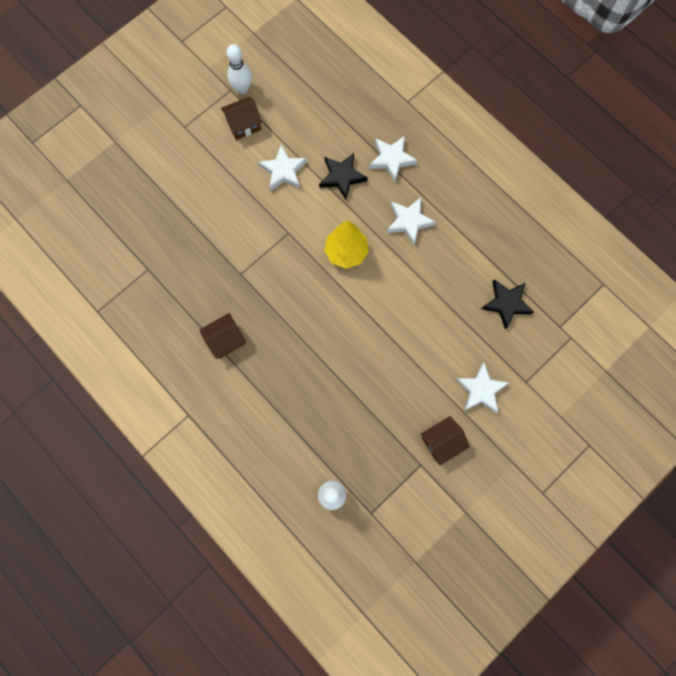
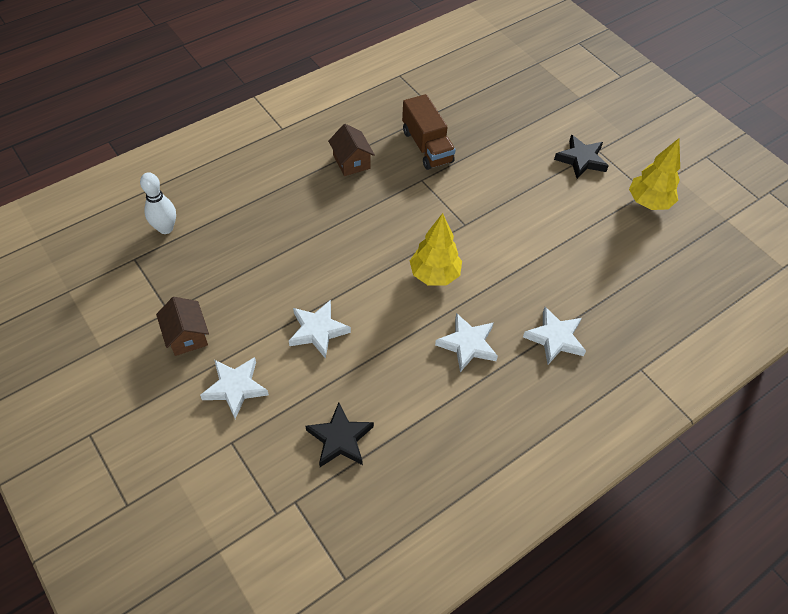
camera: 95 degrees right, 20 degrees down
(197, 274) = (427, 146): none -> brown truck
(242, 88) = (648, 202): white bowling pin -> yellow tree
(243, 125) = (601, 199): brown house -> none
(283, 171) = (542, 228): white star -> white star (318, 331)
(342, 177) = (532, 283): black star -> black star (581, 159)

